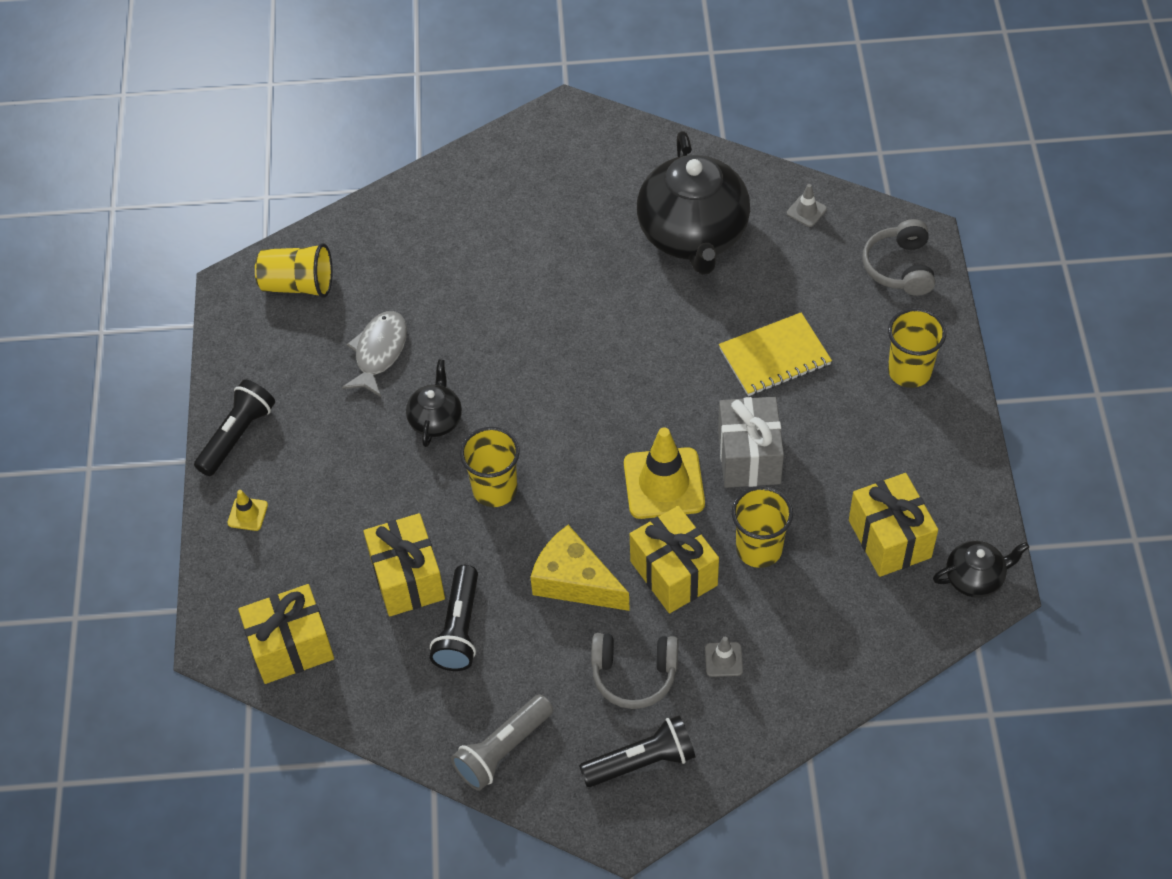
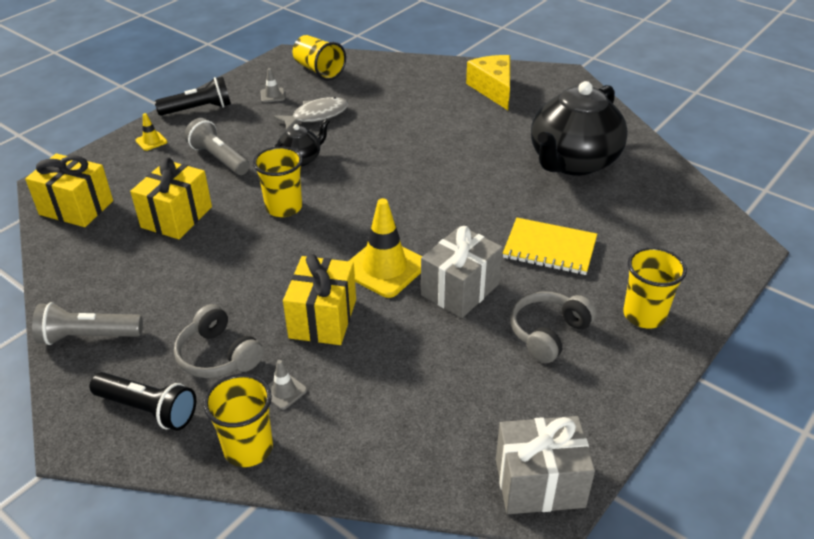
camera: 40 degrees right, 15 degrees down
(352, 482) = (218, 158): none -> grey flashlight
(460, 629) = (164, 259): black flashlight -> none
(575, 581) = (259, 281): yellow cheese -> yellow cheese (493, 89)
(759, 549) = (397, 344): yellow cup -> yellow cup (248, 448)
(806, 211) = (669, 190): grey traffic cone -> grey traffic cone (272, 95)
(889, 539) = (500, 405): yellow gift -> none
(900, 267) = (708, 254): grey headphones -> grey headphones (548, 333)
(975, 578) = (539, 483): black teapot -> grey gift

